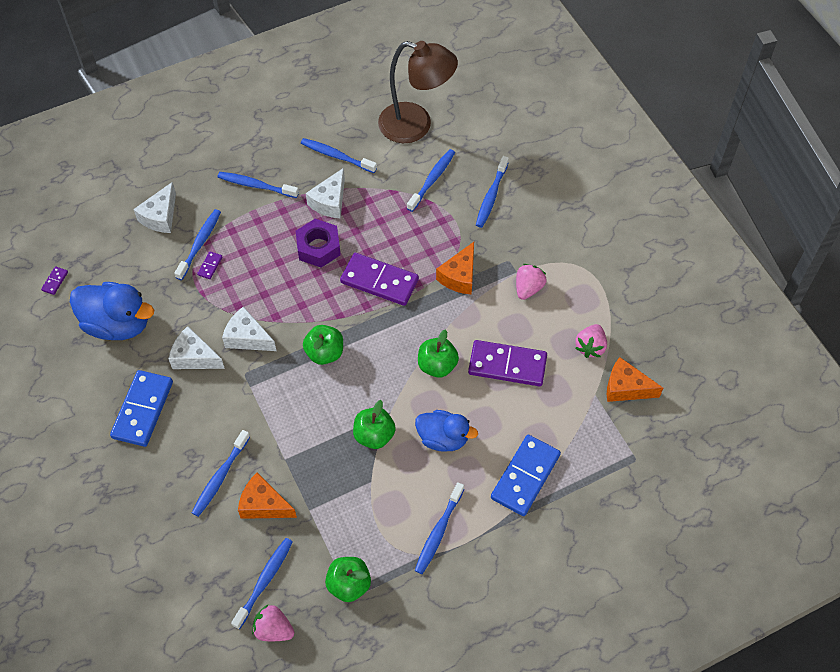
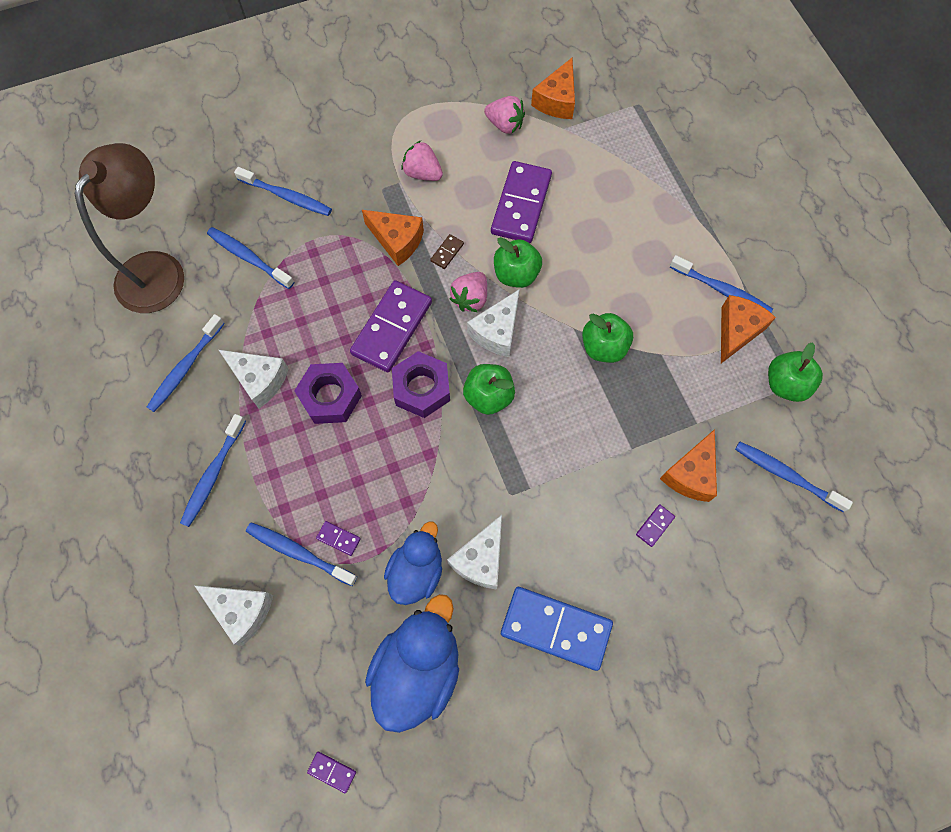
camera: 85 degrees left, 10 degrees up
(220, 477) = (654, 525): blue toothbrush -> purple domino
(247, 337) = (457, 489): white cheese -> white cheese (497, 331)
(273, 629) = (842, 466): pink strawberry -> pink strawberry (470, 299)
(329, 306) = (422, 388): none -> purple nut
(398, 544) = (737, 331): none -> orange cheese
(443, 438) = (609, 276): blue duck -> blue duck (416, 571)
(452, 313) = (447, 252): none -> brown domino
(525, 476) = (657, 202): blue domino -> none

